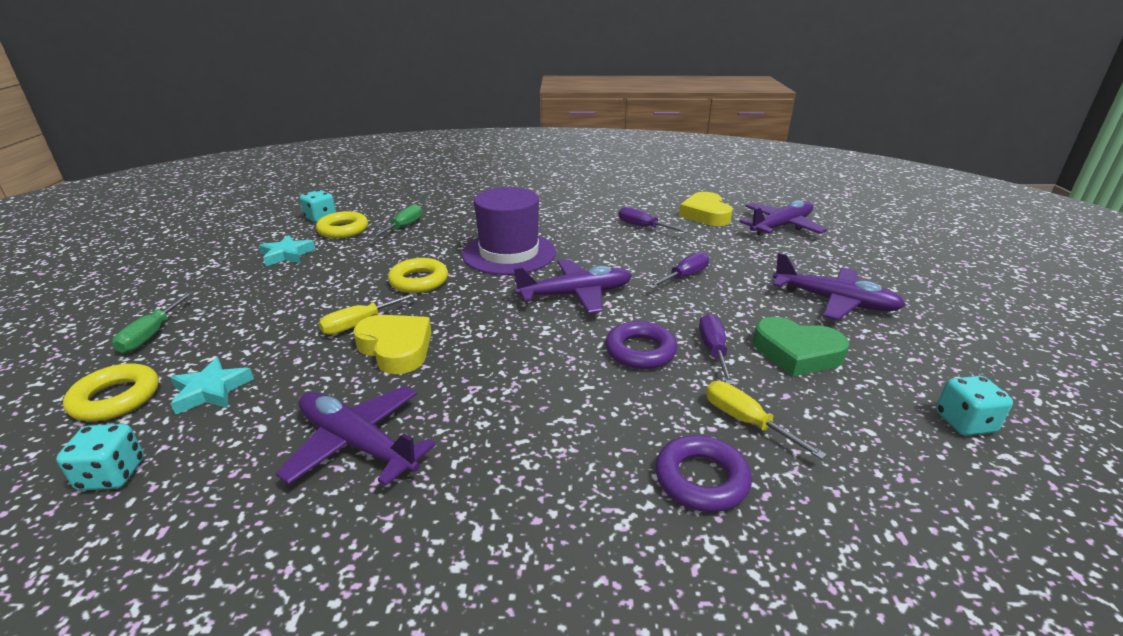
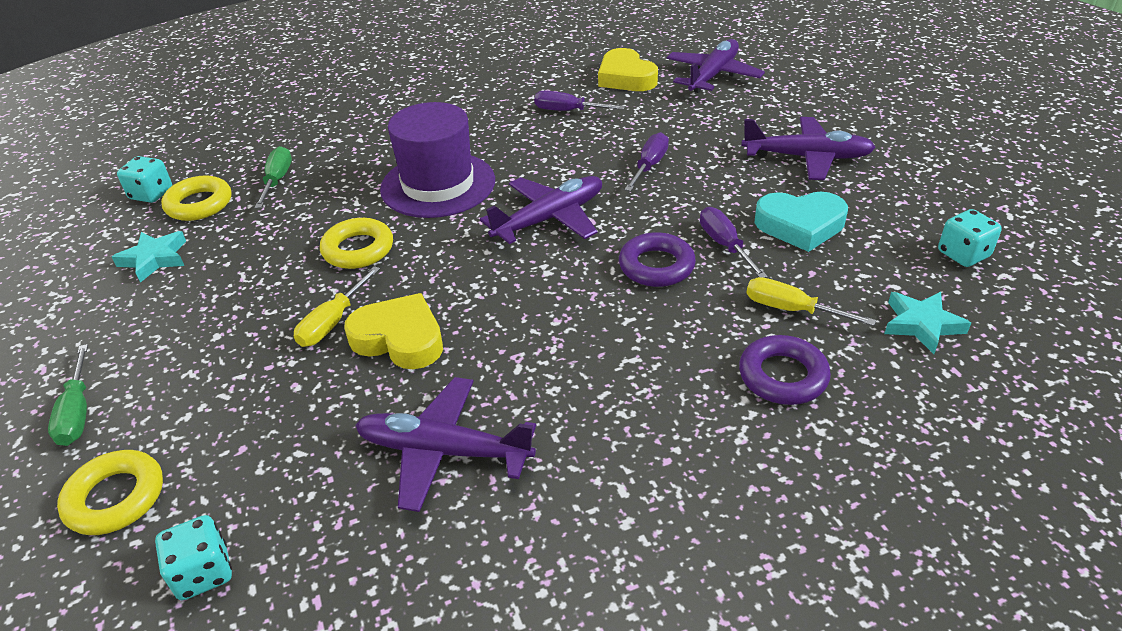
camera: 20 degrees left, 10 degrees up
(211, 390) = (226, 452): turquoise star -> turquoise star (921, 324)
(796, 353) = (800, 225): green heart -> turquoise heart

